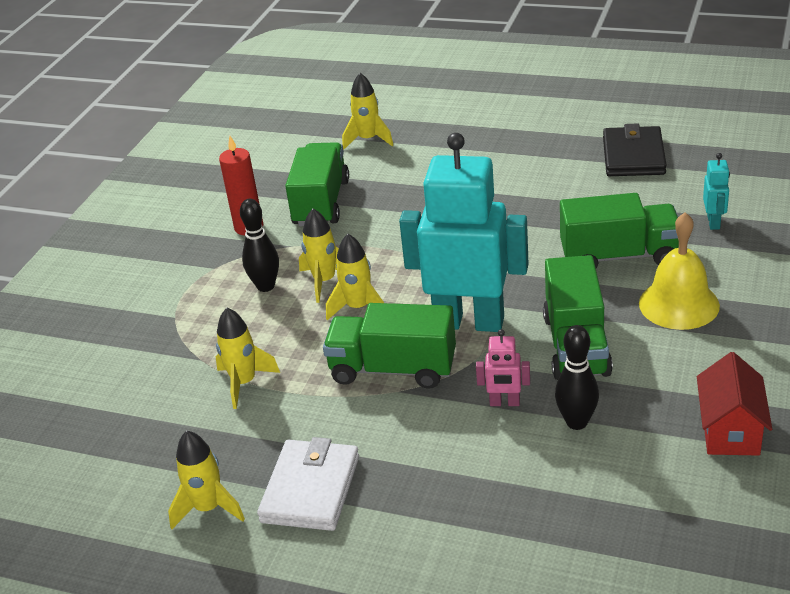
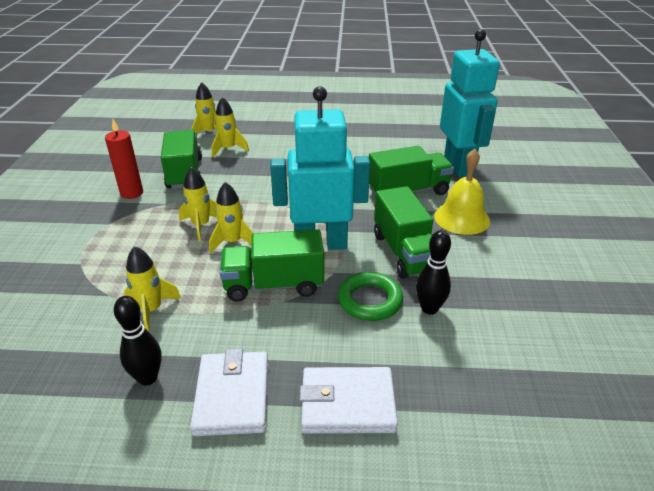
camera: 20 degrees left, 0 degrees up
(208, 508) = (140, 429): yellow rocket -> yellow rocket (228, 149)
(266, 286) = (154, 233): black bowling pin -> black bowling pin (148, 378)
(434, 516) = (347, 403): none -> white wallet
(504, 403) = (369, 300): pink robot -> green ring
(633, 156) = (390, 132): black wallet -> none
(714, 222) = (459, 166): turquoise robot -> turquoise robot, size x2.50
(730, 431) = (540, 301): red house -> none

